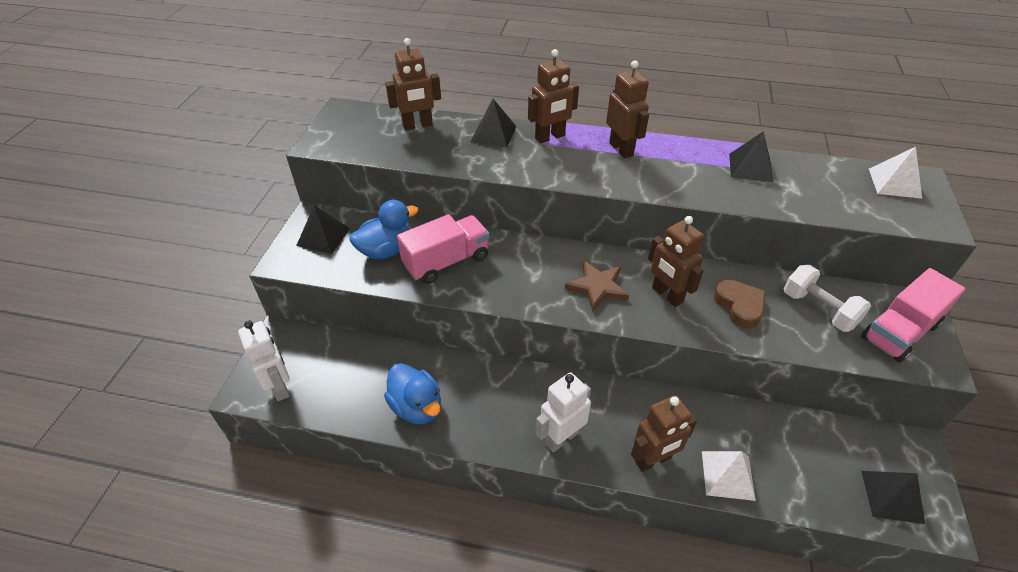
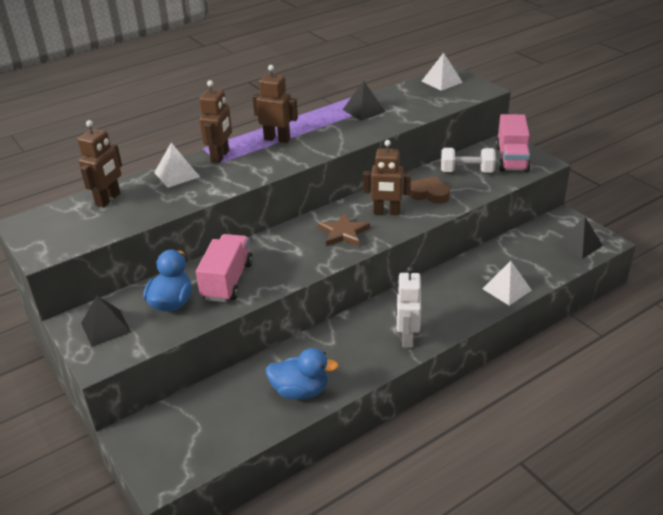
camera: 45 degrees left, 10 degrees down
(279, 387) = (183, 458): white robot -> none
(493, 134) = (177, 174): black pyramid -> white pyramid
(653, 460) = (466, 310): brown robot -> none

